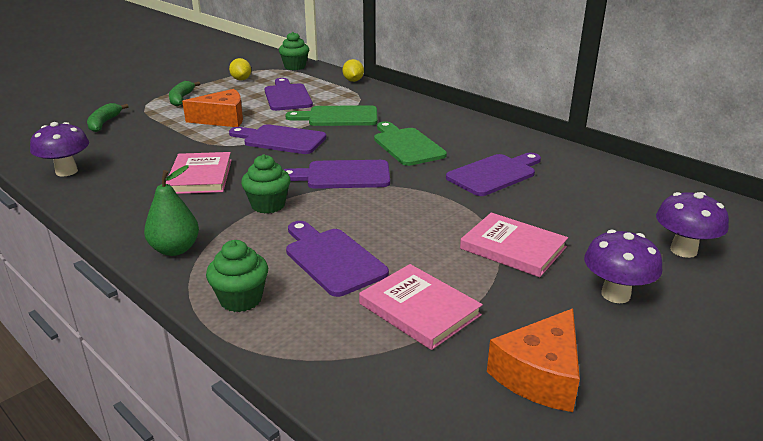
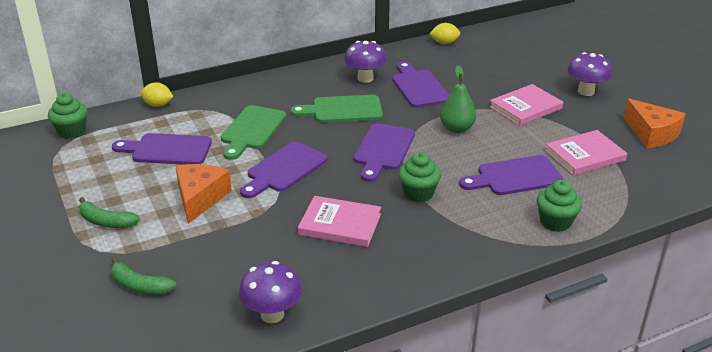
camera: 70 degrees left, 5 degrees up
(175, 249) = (474, 247): green pear -> green pear (456, 128)
(241, 79) = (79, 172): yellow lemon -> yellow lemon (444, 43)
(683, 250) = (547, 58): purple mushroom -> purple mushroom (365, 78)

